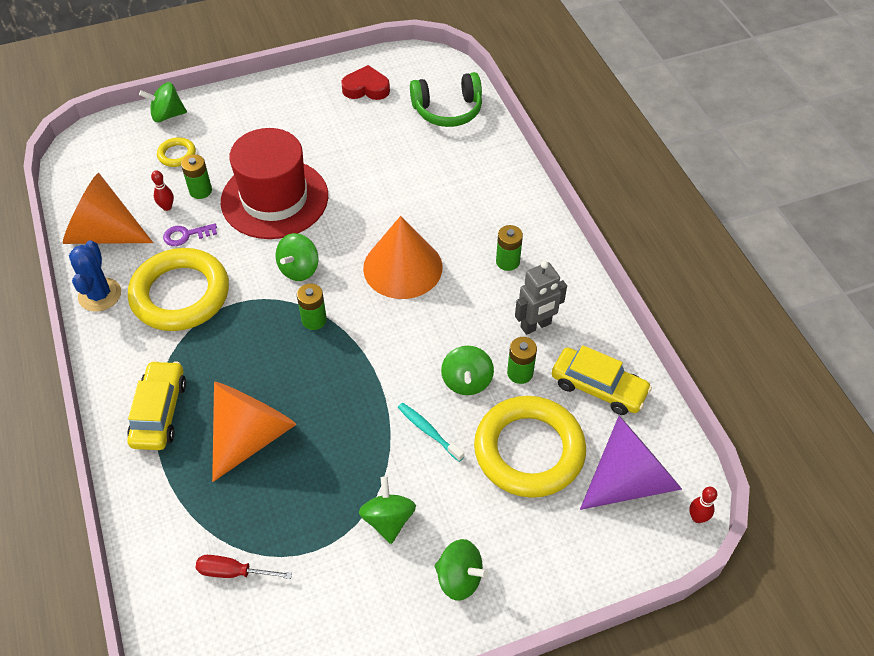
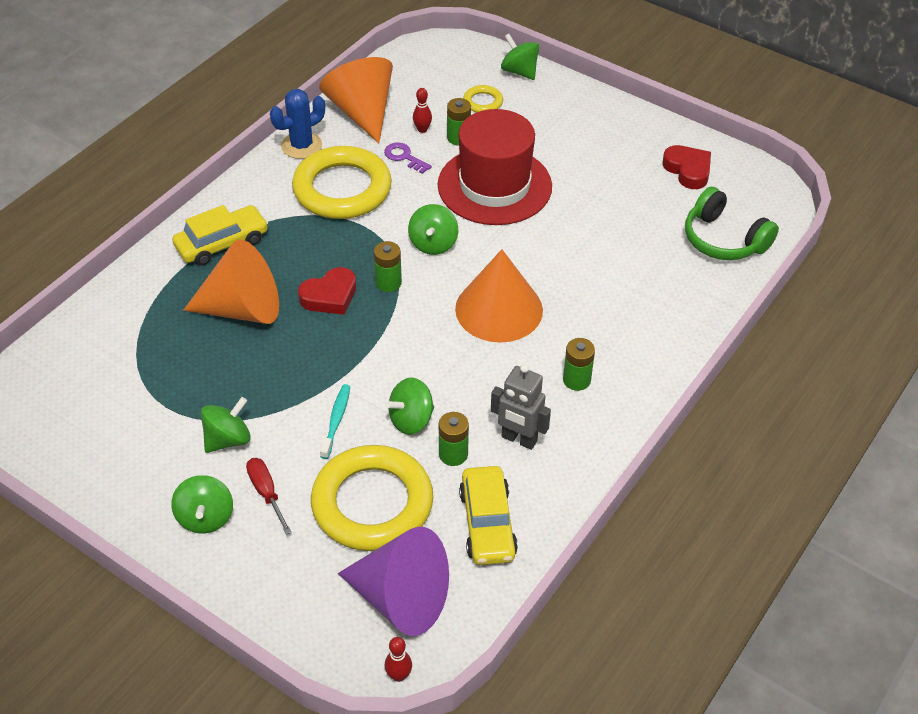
camera: 55 degrees right, 5 degrees down
(232, 572) = (113, 367): red screwdriver -> red screwdriver (266, 492)
(293, 366) = (330, 296): none -> red heart
(299, 269) = (433, 244): green spinning top -> green spinning top turned 75 degrees counterclockwise

